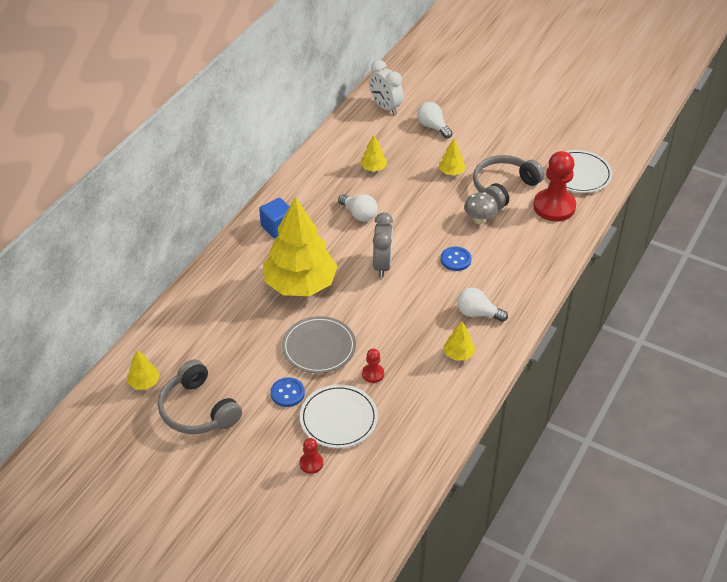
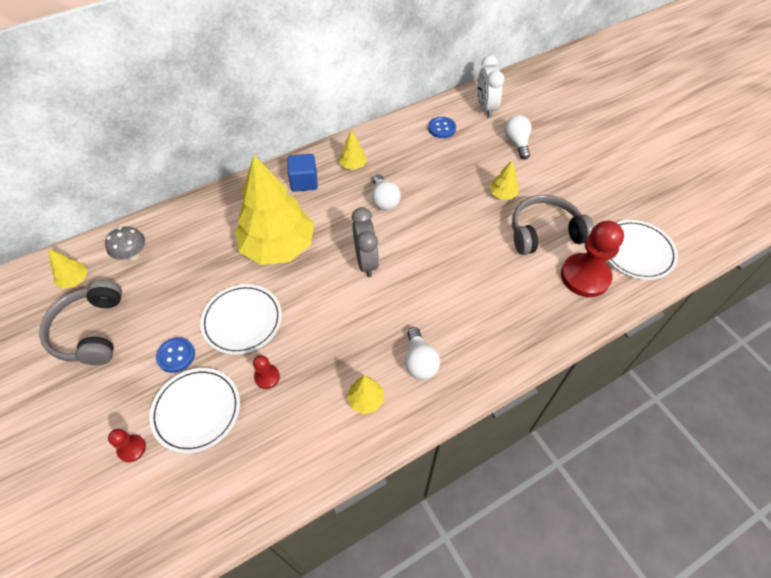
camera: 30 degrees right, 10 degrees up
(319, 347) = (242, 320): grey plate -> white plate
(373, 168) = (431, 161): yellow tree -> yellow tree (353, 165)
(382, 265) = (366, 262): grey clock -> grey clock turned 45 degrees counterclockwise
(455, 260) = (440, 289): blue button -> blue button (441, 128)
(477, 313) = (419, 361): white light bulb -> white light bulb turned 150 degrees counterclockwise
(479, 219) = (496, 256): grey mushroom -> grey mushroom (133, 255)

